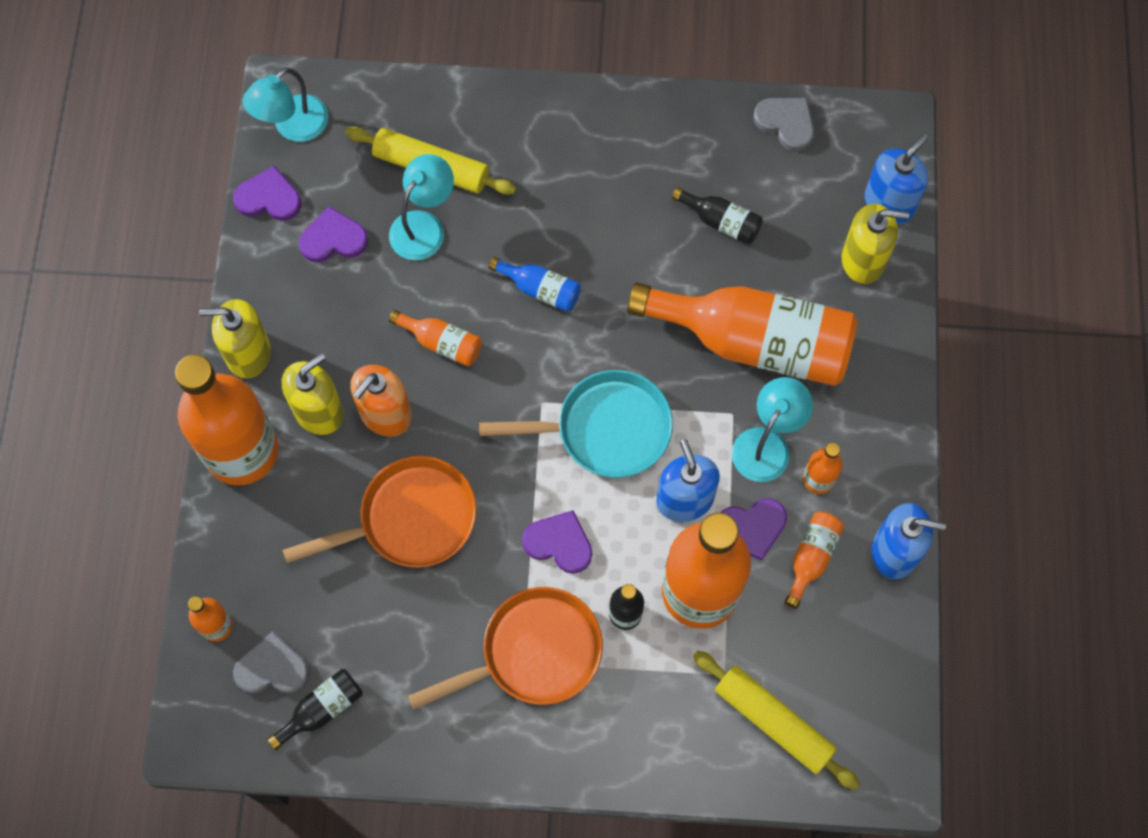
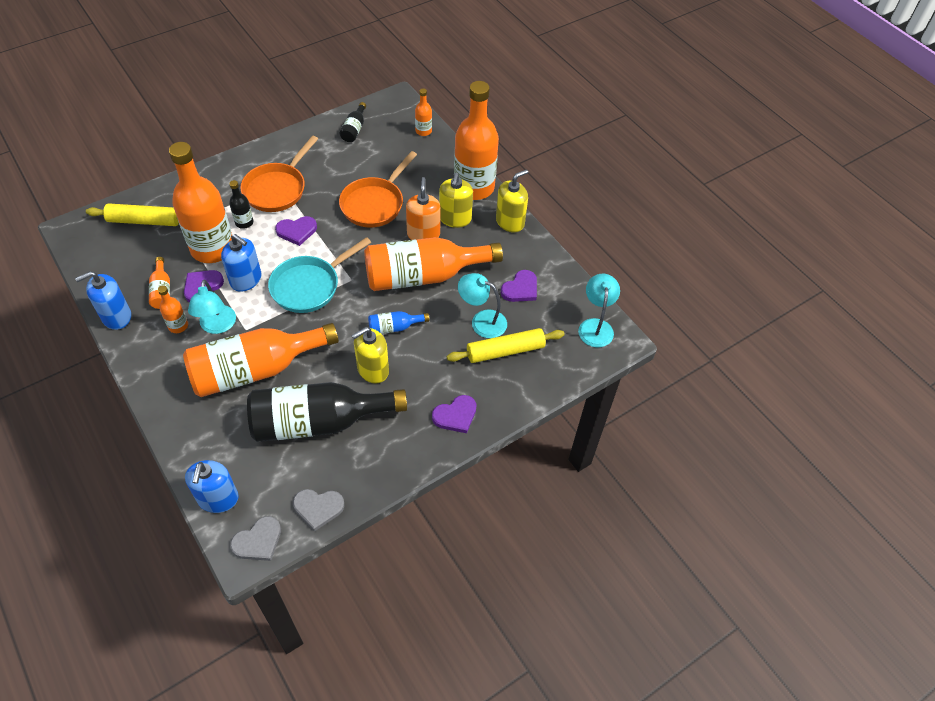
camera: 140 degrees right, 15 degrees down
(269, 198) = (570, 287): purple heart -> purple heart (455, 415)
(272, 668) = (387, 130): grey heart -> grey heart (258, 541)
(424, 226) = (482, 321): turquoise lamp -> turquoise lamp turned 120 degrees clockwise
(442, 343) = (423, 276): orange bottle -> orange bottle, size x2.35
(721, 222) = (319, 422): black bottle -> black bottle, size x2.35
(863, 260) = (216, 453): yellow soap dispenser -> yellow soap dispenser (373, 369)

